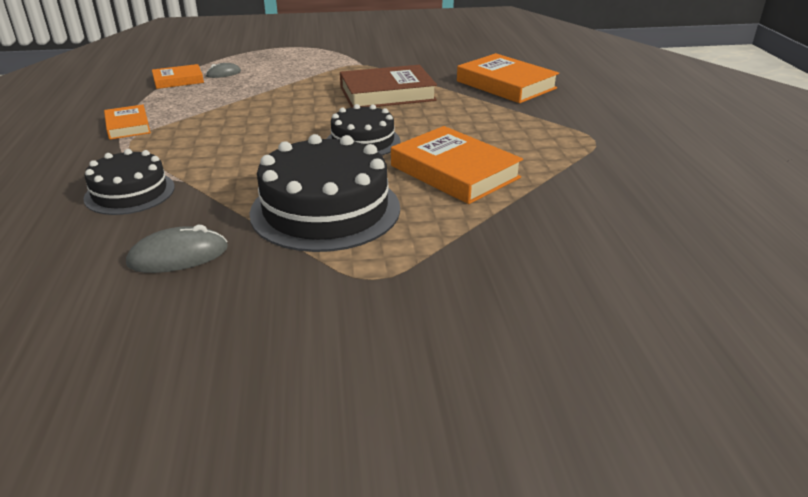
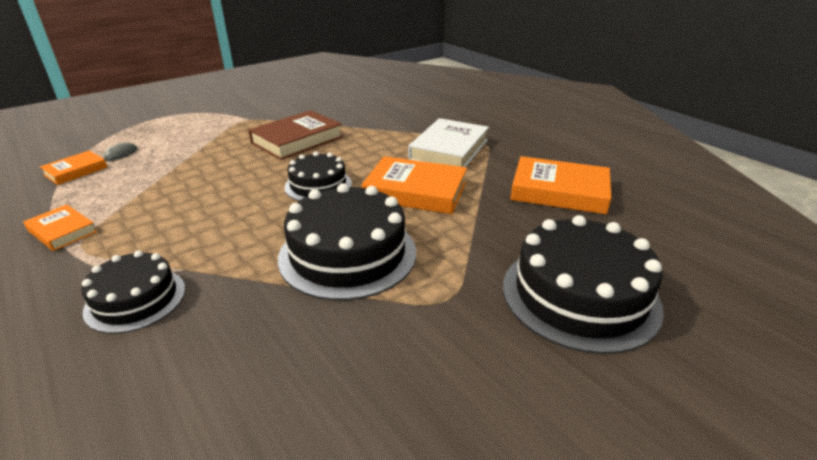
camera: 30 degrees left, 0 degrees up
(178, 256) = (255, 345): grey mouse -> none
(506, 85) = (382, 113): orange book -> orange book (559, 191)
(519, 324) = (580, 295): none -> black cake
(541, 139) = (449, 150): none -> white book

